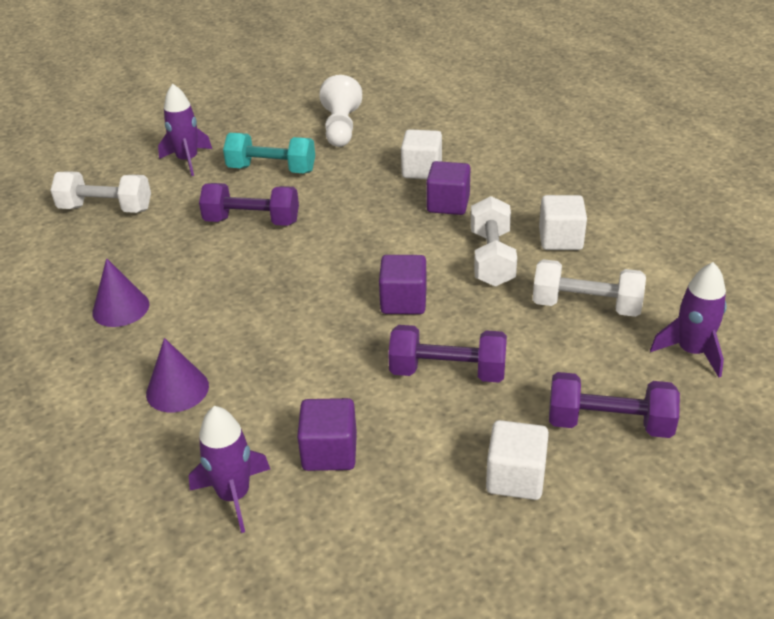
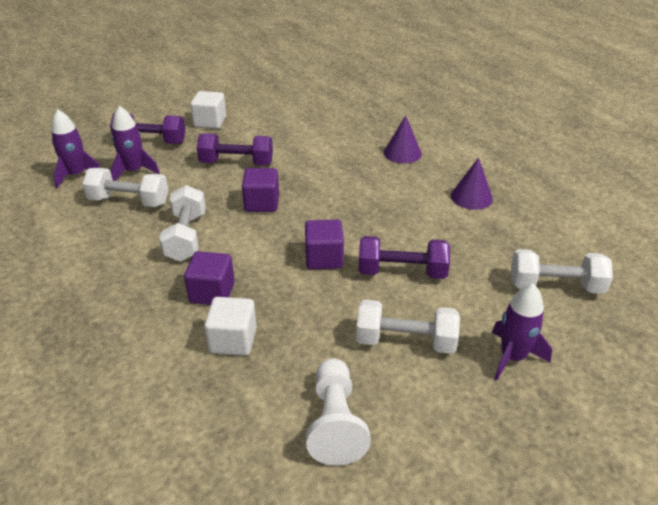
camera: 175 degrees right, 0 degrees up
(234, 495) = (351, 114): purple rocket -> purple rocket (134, 171)
(271, 169) = (405, 341): turquoise dumbbell -> white dumbbell
(329, 452) = (305, 129): purple cube -> purple cube (324, 258)
(560, 239) = (120, 255): white cube -> none

